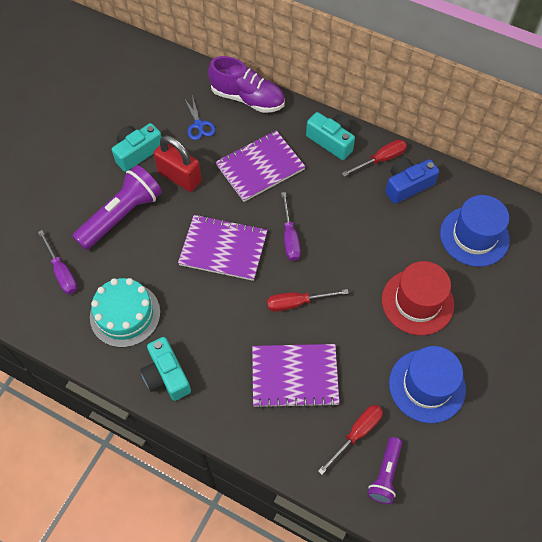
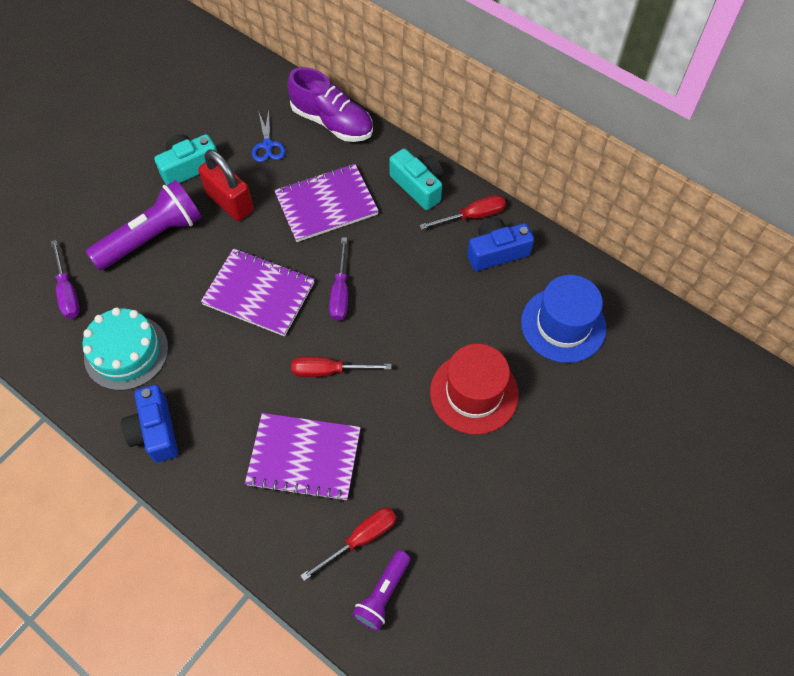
camera: 10 degrees right, 0 degrees up
(166, 375) = (155, 431): turquoise camera -> blue camera
(427, 386) = (460, 496): blue hat -> none

